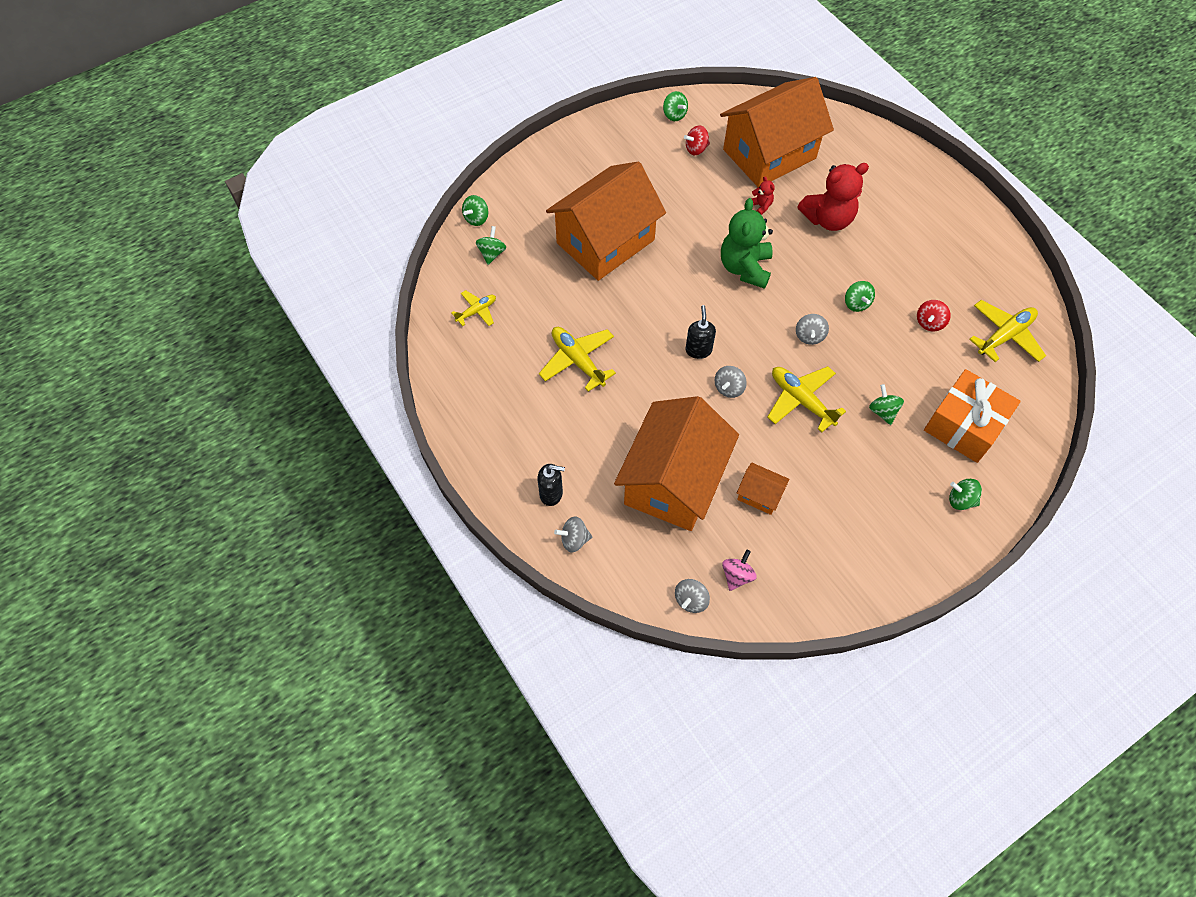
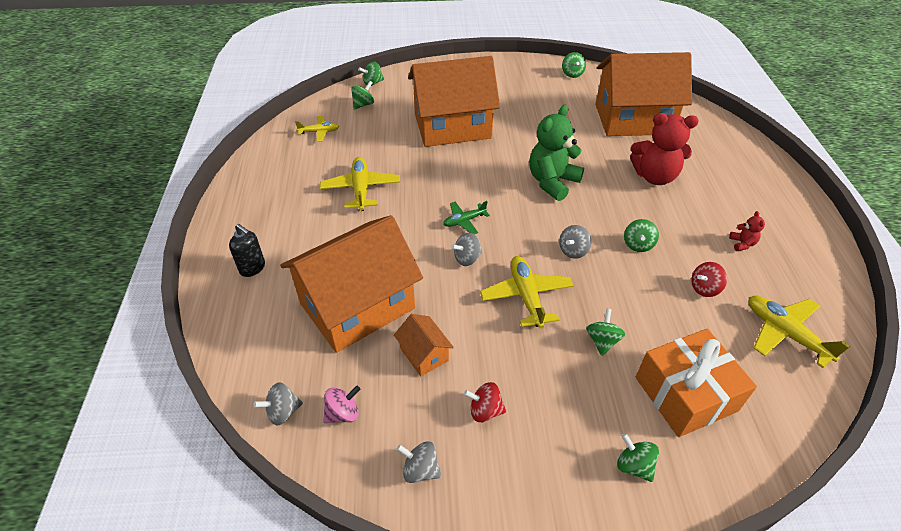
camera: 30 degrees right, 15 degrees down
(574, 539) = (236, 310): grey spinning top -> grey spinning top (420, 470)
(696, 149) = (573, 97): red spinning top -> red spinning top (485, 410)
(698, 350) = (464, 221): black soap dispenser -> green plane
(761, 206) = (599, 148): red teddy bear -> red teddy bear (742, 244)
(1004, 336) = (785, 333): yellow plane -> yellow plane turned 120 degrees counterclockwise

